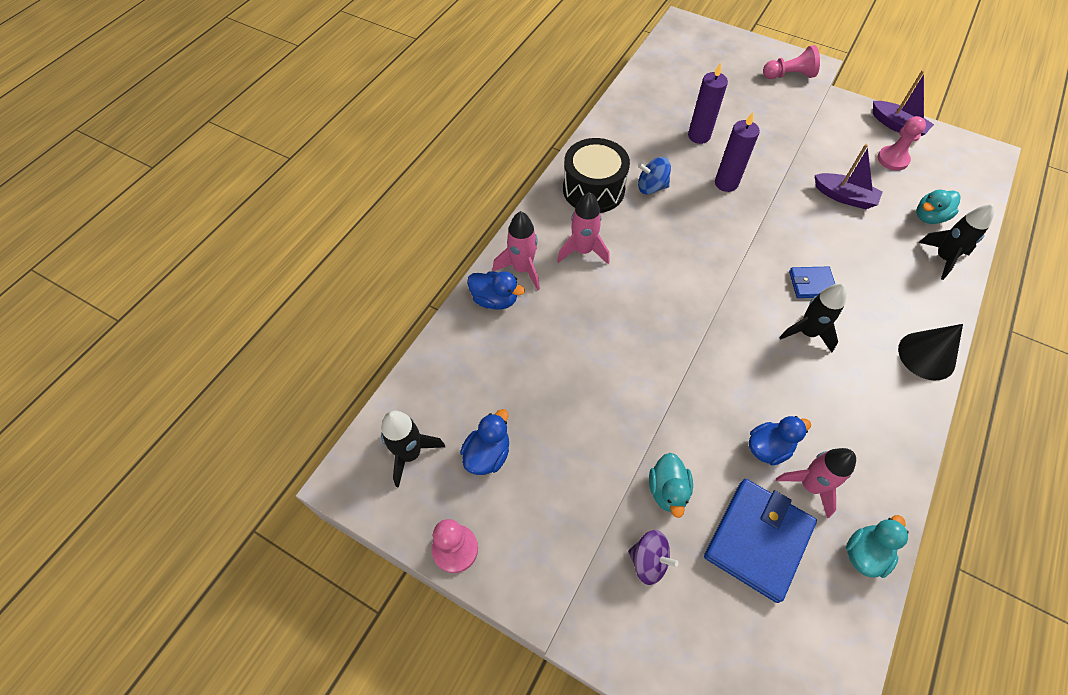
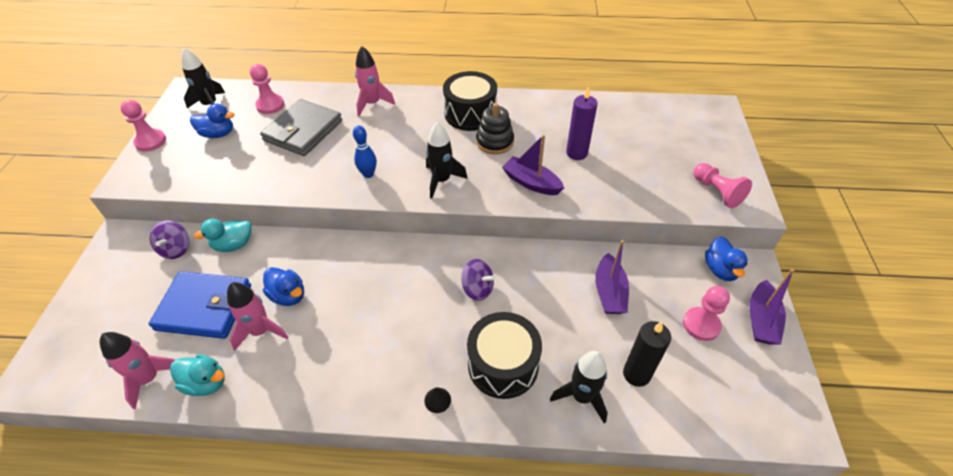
camera: 65 degrees right, 10 degrees down
(457, 378) = (270, 105): none -> pink pawn
(495, 300) = (339, 100): blue duck -> blue duck (720, 270)
(536, 353) = (303, 131): none -> grey wallet
(583, 251) = (405, 126): pink rocket -> pink rocket (149, 378)
(651, 187) = (495, 142): blue spinning top -> black stacking toy
(652, 309) = (368, 174): none -> blue bowling pin
(726, 183) = (531, 183): purple candle -> purple boat
(807, 333) = (418, 297): black rocket -> black rocket (441, 180)
(811, 284) = (477, 289): blue wallet -> purple spinning top
(901, 297) = (503, 365): none -> black drum
(926, 355) = (437, 400): black cone -> black cone, size x0.45
(929, 217) = (636, 374): turquoise duck -> black candle

